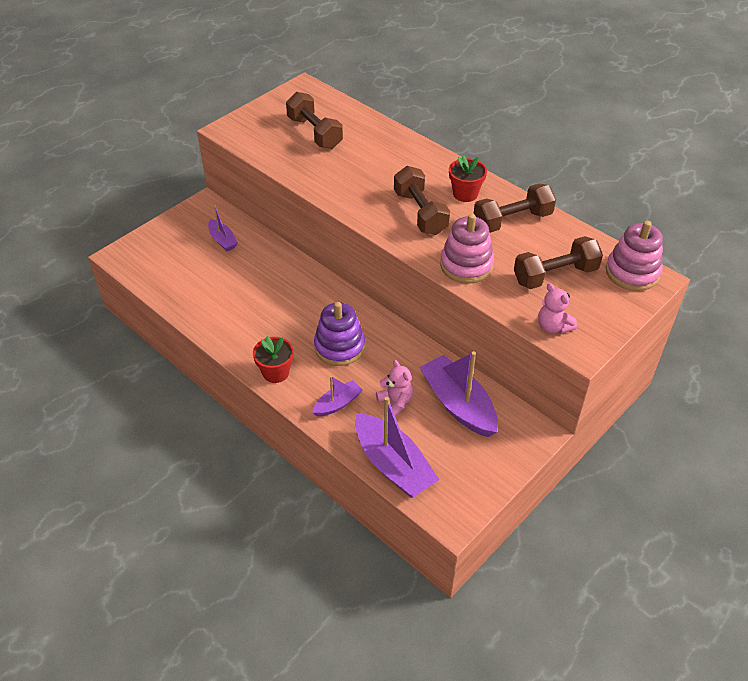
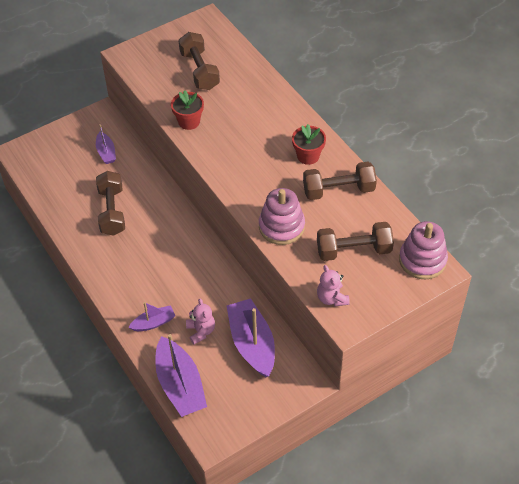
camera: 15 degrees right, 5 degrees up
(276, 372) = (113, 285): red flower pot -> red flower pot (189, 121)
(339, 347) = (172, 272): purple stacking toy -> none
(420, 213) = (261, 168): brown dumbbell -> brown dumbbell (112, 211)

